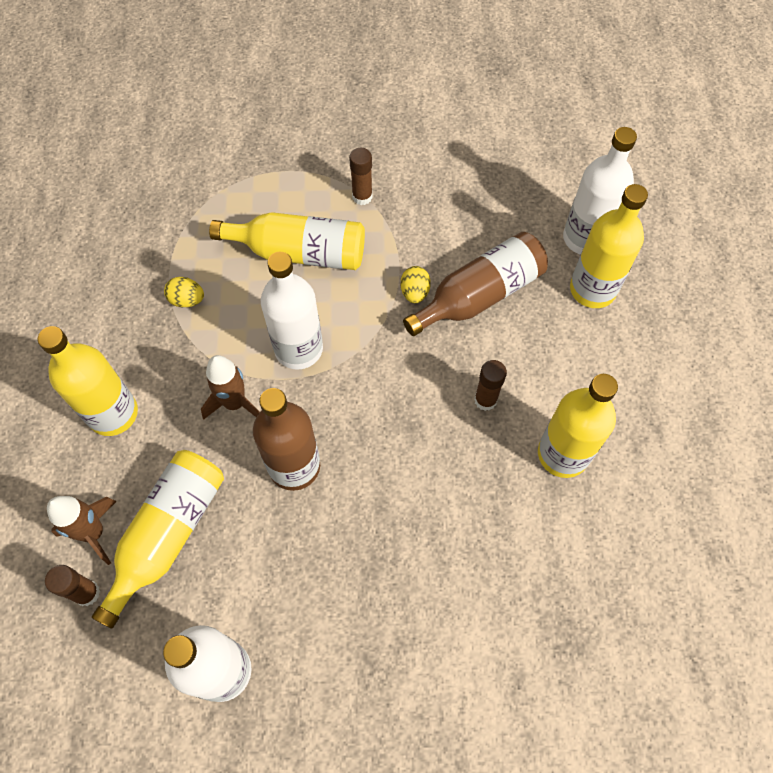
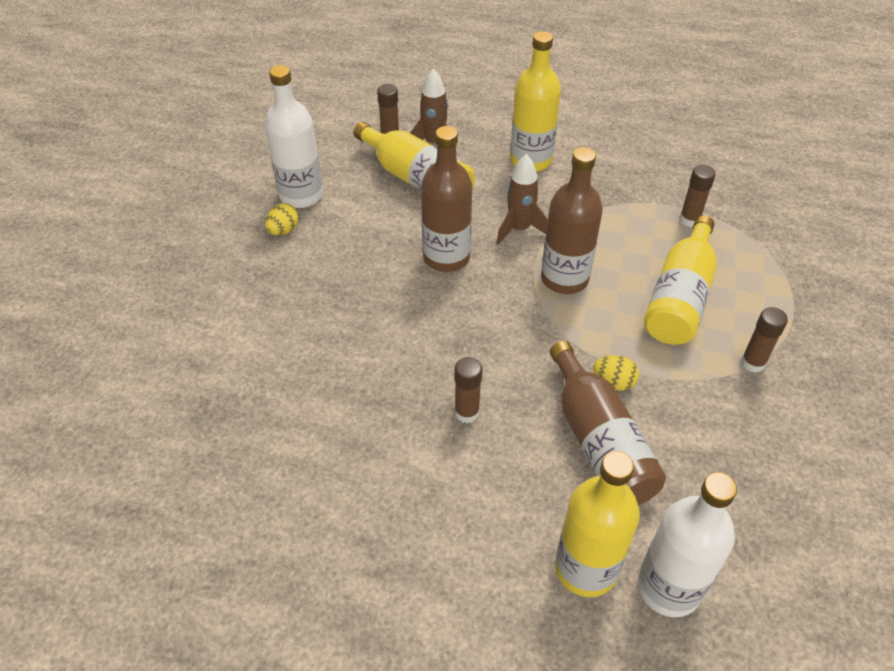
camera: 105 degrees right, 15 degrees down
(187, 300) = (634, 212): yellow egg -> yellow egg (283, 230)
(189, 252) = (689, 220): none -> brown glue stick
(298, 349) = (564, 278): white bottle -> brown bottle
(562, 454) = (383, 464): yellow bottle -> none

